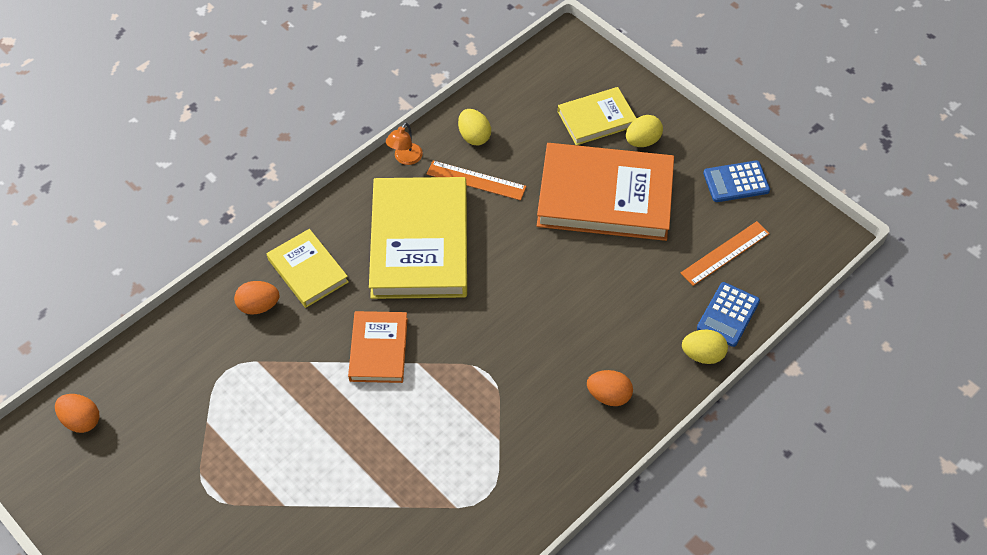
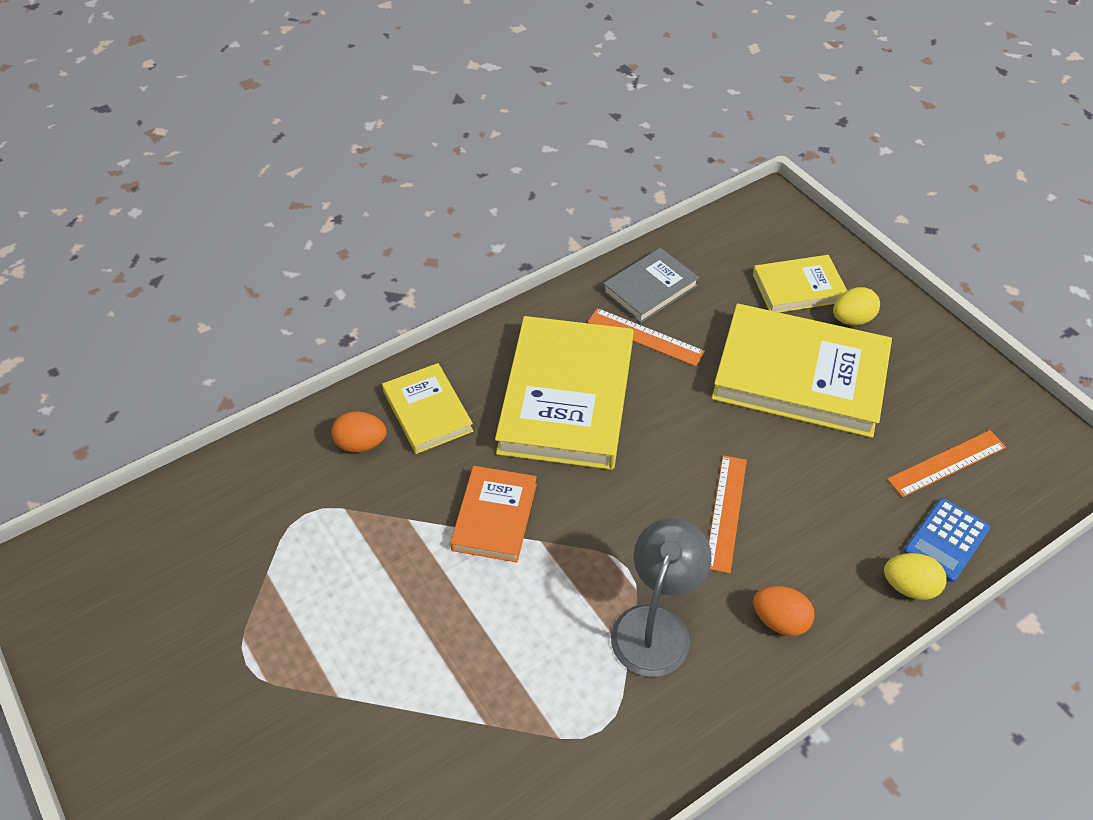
camera: 10 degrees right, 5 degrees down
(81, 420) = (119, 547): orange egg -> none
(405, 158) = (565, 302): orange lamp -> none
(474, 136) = (650, 289): yellow egg -> grey book
(516, 413) = (655, 625): none -> grey lamp
(559, 318) = (725, 512): none -> orange ruler
(605, 196) = (799, 376): orange book -> yellow book
(736, 182) = (965, 381): blue calculator -> none

